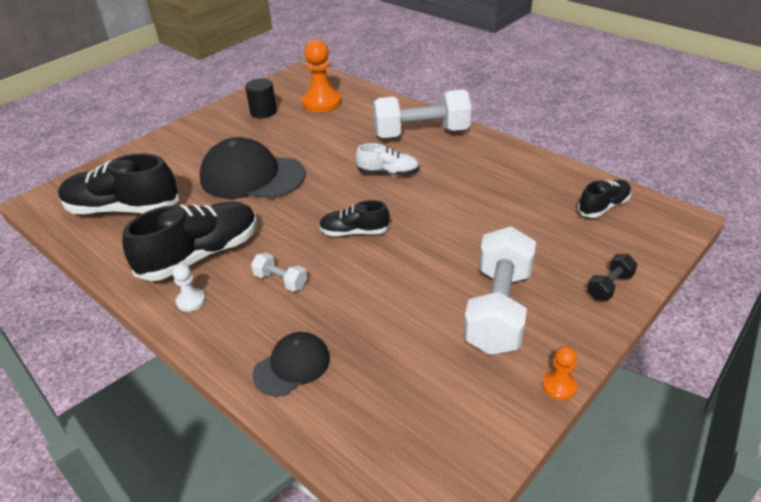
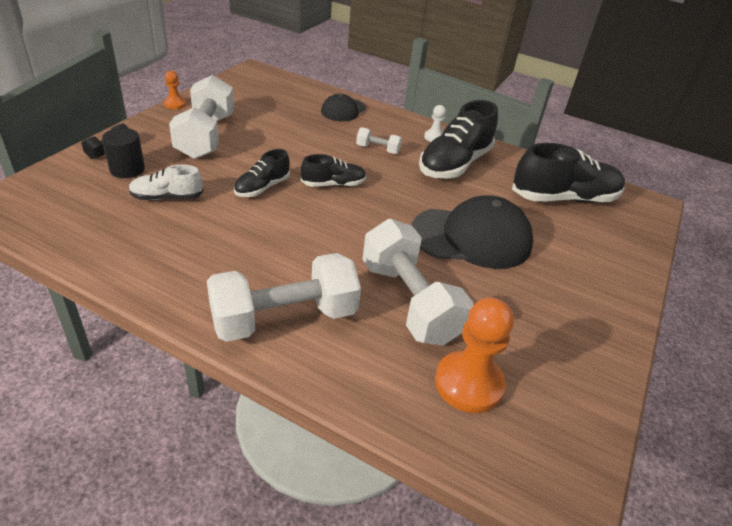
camera: 160 degrees right, 0 degrees up
(263, 112) = (547, 352): black cylinder -> black cylinder (127, 169)
(333, 138) = (409, 301): none -> white dumbbell
(388, 173) = (317, 249): white shoe -> white shoe (167, 197)
(603, 207) = (70, 215): black shoe -> black shoe (262, 188)

